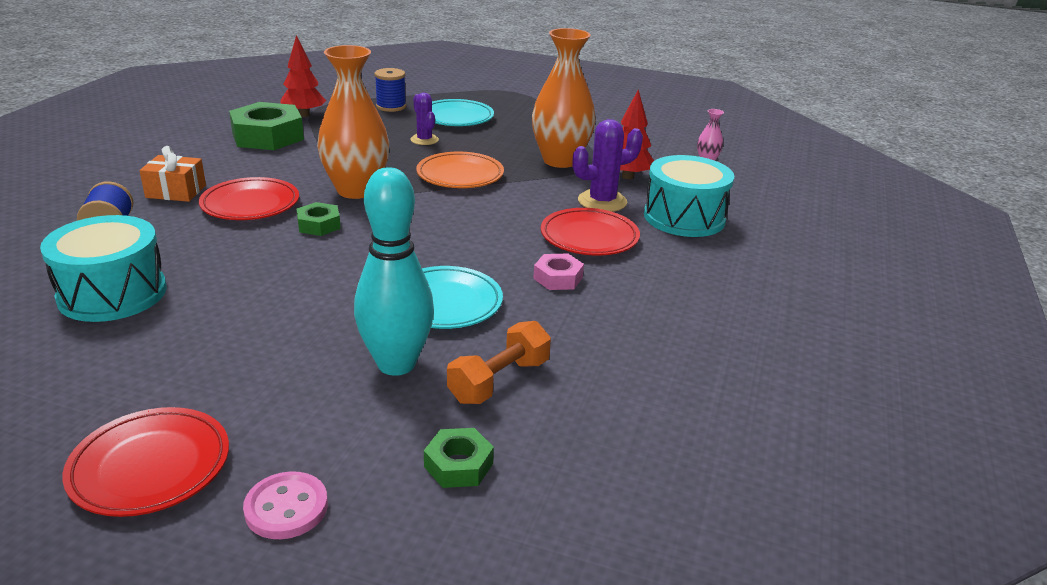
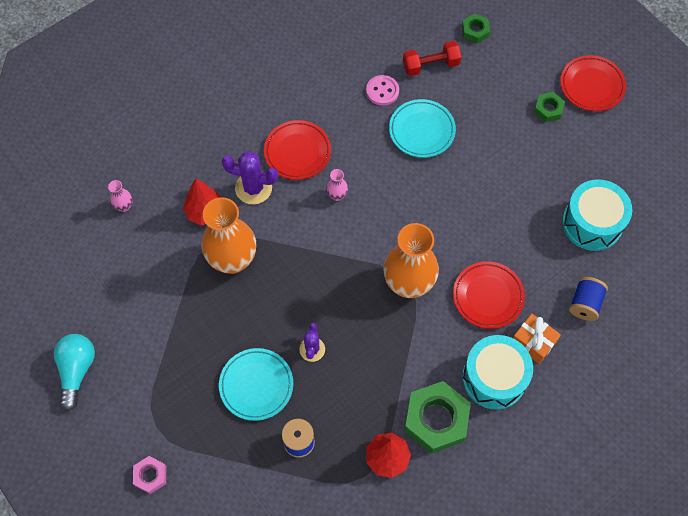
camera: 145 degrees left, 35 degrees up
(286, 508) = (546, 42): pink button -> pink button (382, 91)
(319, 225) = (454, 246): green nut -> green nut (548, 109)
(396, 364) = (470, 97): turquoise bowling pin -> none
(460, 175) = (323, 272): orange plate -> none
(499, 381) = (430, 65): orange dumbbell -> red dumbbell
(502, 221) = (337, 195): none -> pink vase
(558, 278) = (347, 123): pink nut -> pink nut (150, 475)
(609, 96) = (77, 370): none -> turquoise light bulb
(684, 217) = (219, 144): turquoise drum -> turquoise drum (494, 378)

